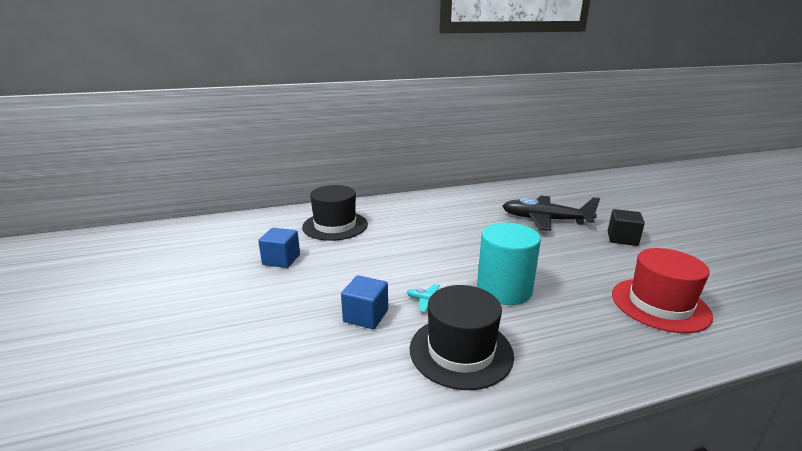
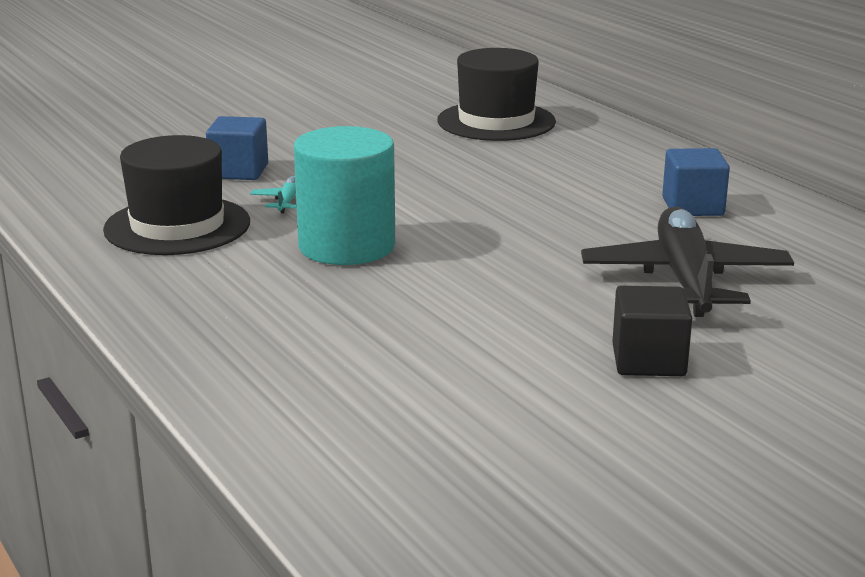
camera: 75 degrees right, 0 degrees up
(281, 260) = (360, 111): blue cube -> blue cube (693, 207)
(660, 304) = (355, 371): red hat -> none

